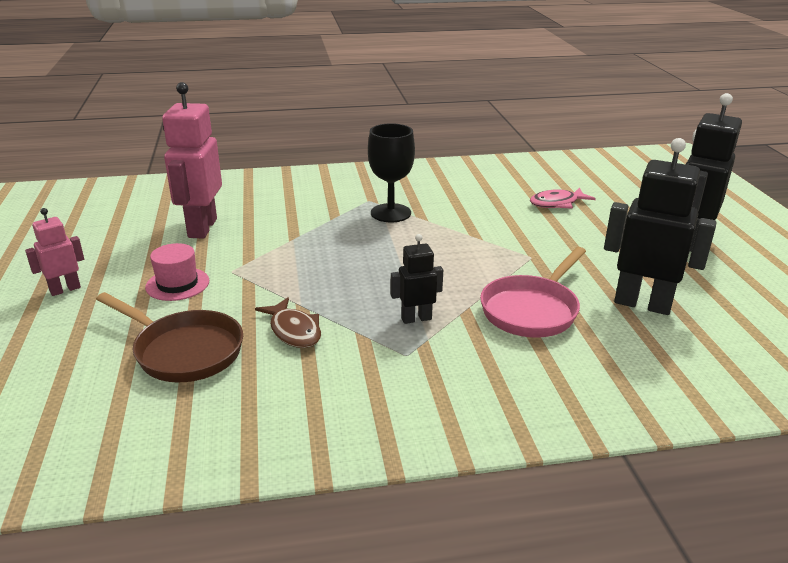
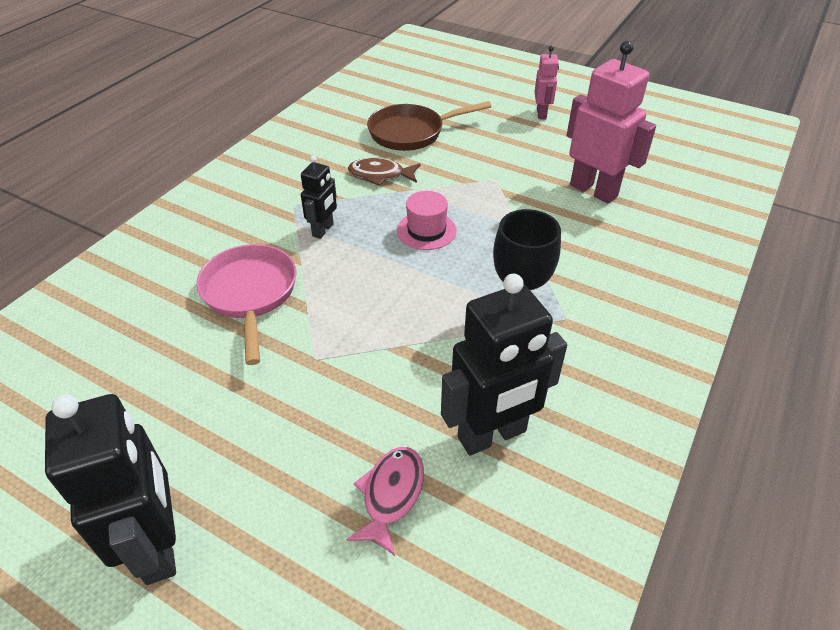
camera: 130 degrees right, 15 degrees up
(177, 284) = (501, 153): pink hat -> pink hat (426, 230)
(642, 304) = (159, 370): black robot -> black robot (492, 435)

